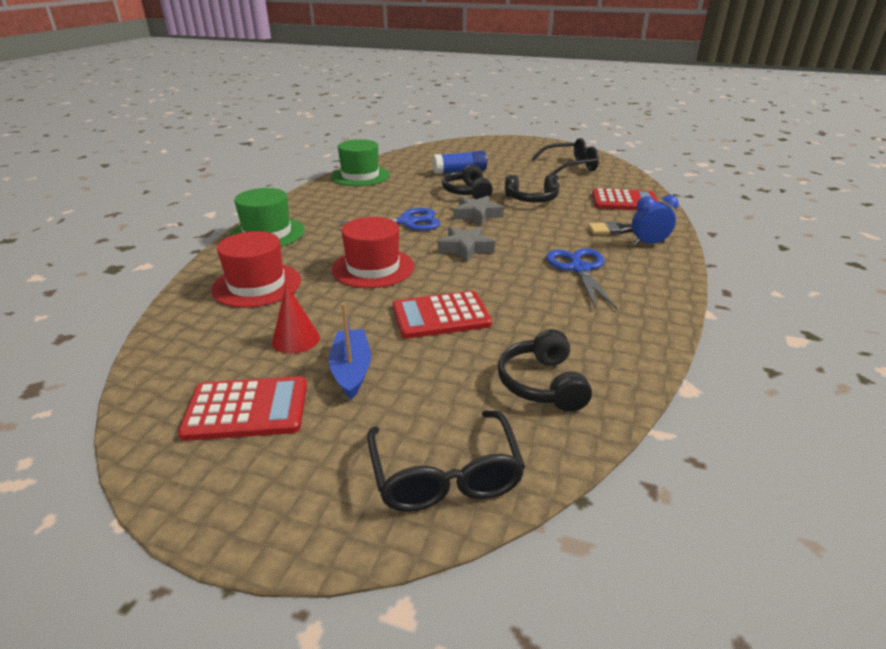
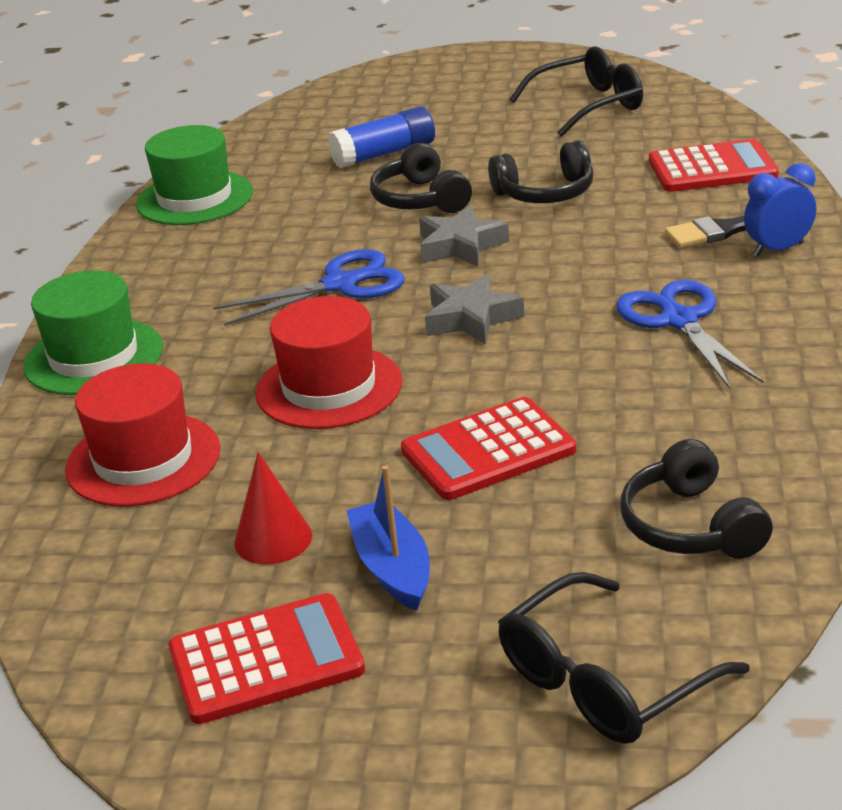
camera: 10 degrees left, 0 degrees up
(445, 474) = (606, 680): black glasses -> black glasses turned 75 degrees clockwise

